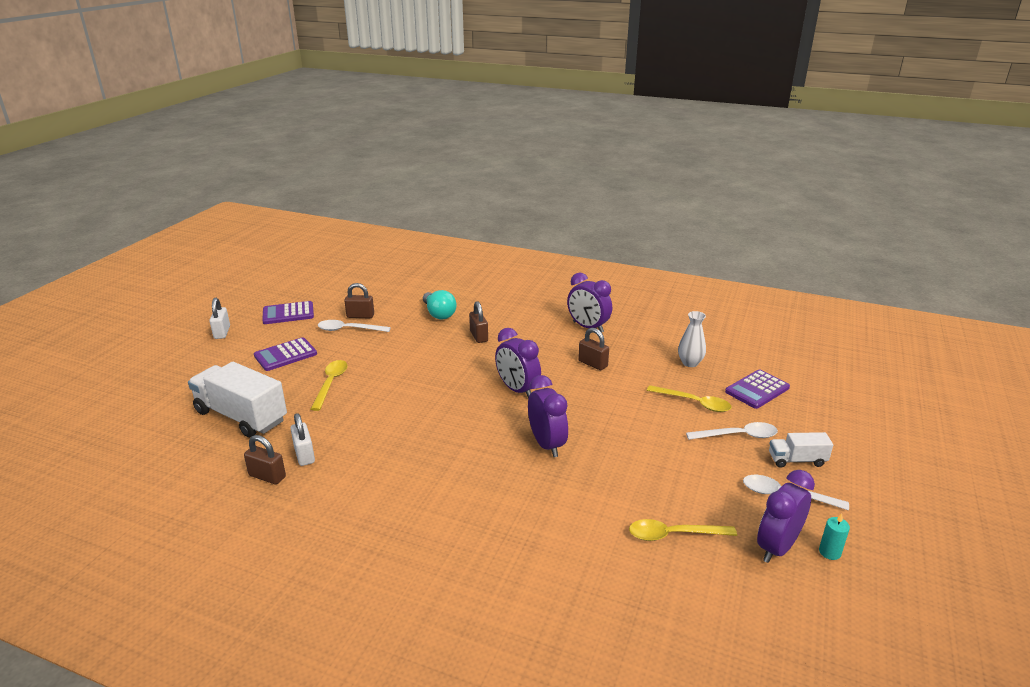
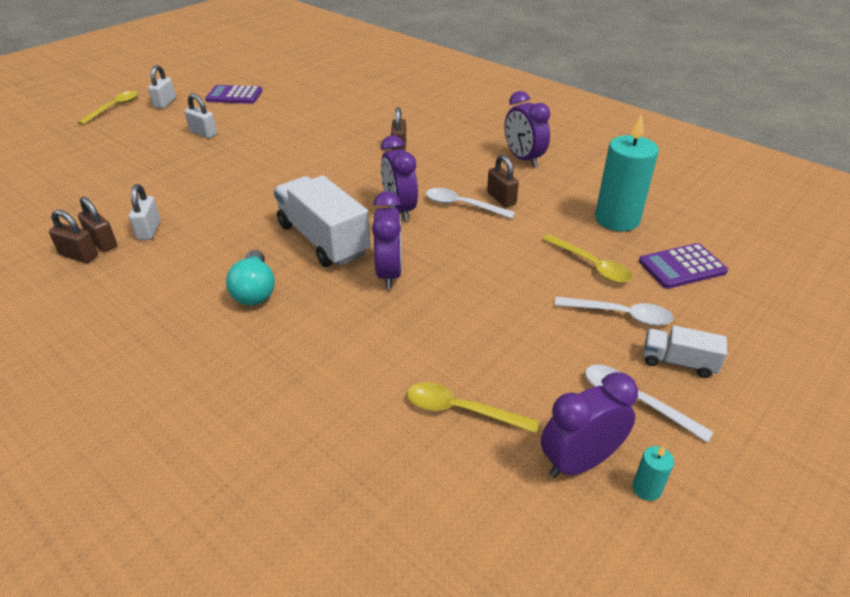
camera: 20 degrees right, 10 degrees up
(241, 416) = (123, 182): white truck -> white truck (323, 240)
(285, 355) = (203, 133): purple calculator -> white padlock
(331, 383) = (223, 167): yellow spoon -> yellow spoon (114, 108)
(348, 329) = (277, 119): white spoon -> white spoon (462, 205)
(360, 316) = (298, 108): brown padlock -> brown padlock (79, 255)
(439, 314) = (375, 119): turquoise light bulb -> turquoise light bulb (255, 291)
(690, 363) = (617, 219): white vase -> turquoise candle

